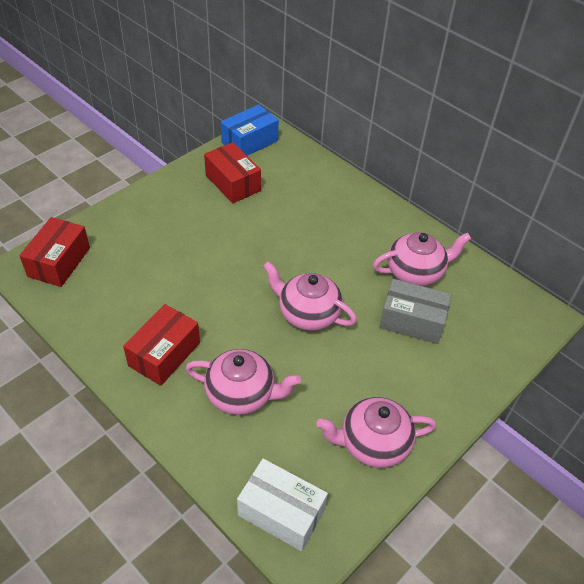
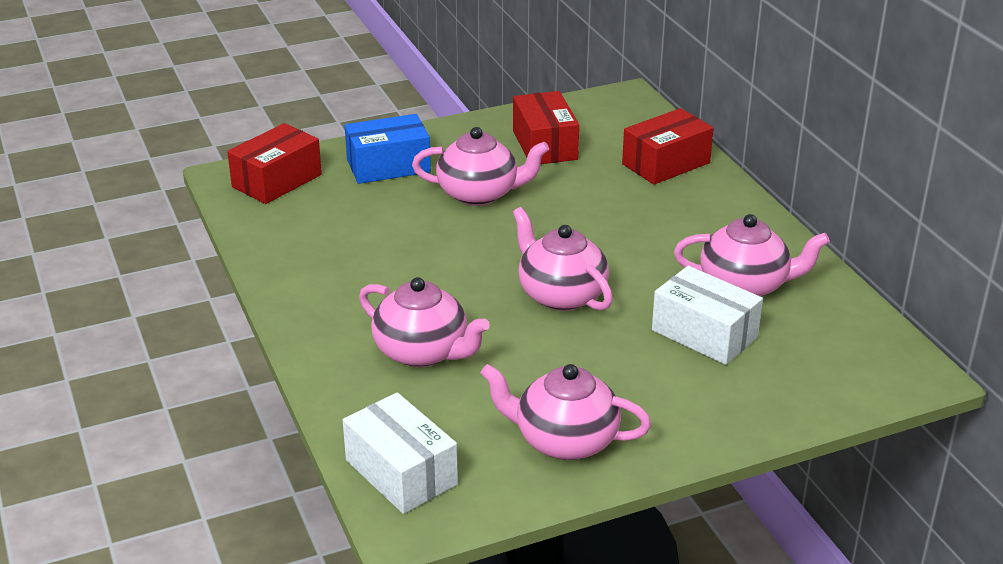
camera: 25 degrees right, 15 degrees down
(164, 354) = (350, 292): red box -> red box (666, 163)
(210, 237) = (479, 194): none -> pink teapot
(249, 142) = (595, 107): blue box -> blue box (388, 166)
(412, 321) = (704, 333): grey box -> white box

